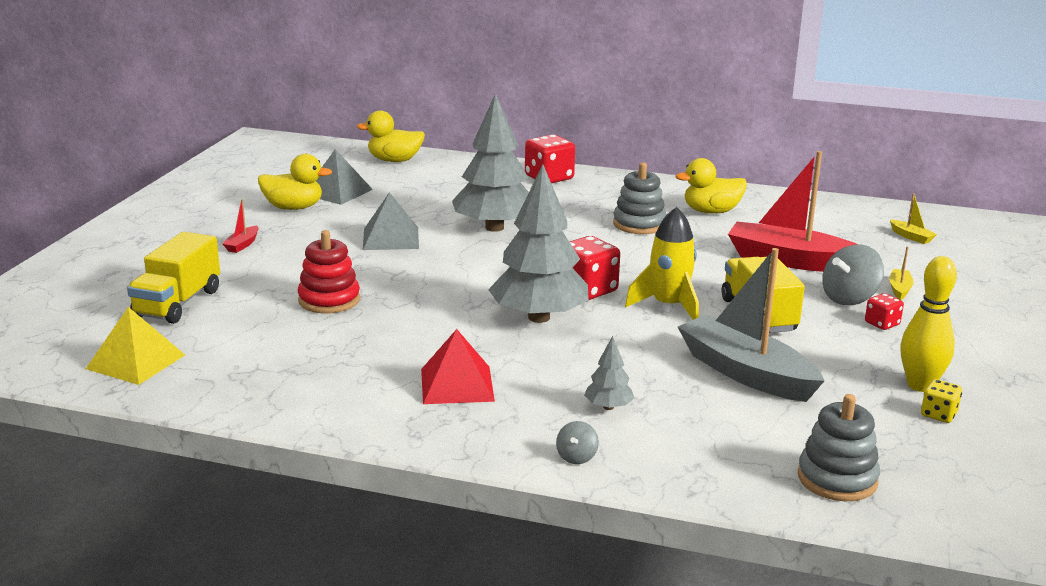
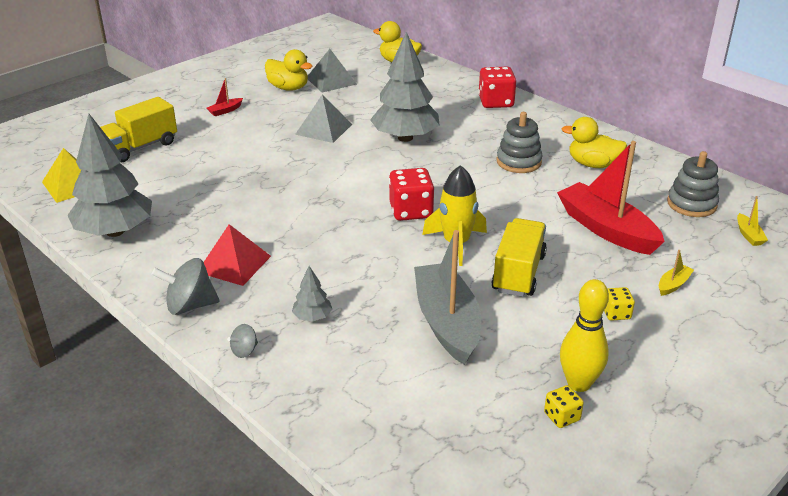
camera: 30 degrees right, 10 degrees up
(329, 300) = (229, 170): red stacking toy -> none
(538, 317) = (350, 225): grey tree -> grey tree (115, 231)
(837, 479) = (407, 443): grey stacking toy -> grey stacking toy (691, 204)
(849, 298) = (616, 280): grey spinning top -> grey spinning top (190, 306)
(882, 324) = (616, 313): red dice -> yellow dice

